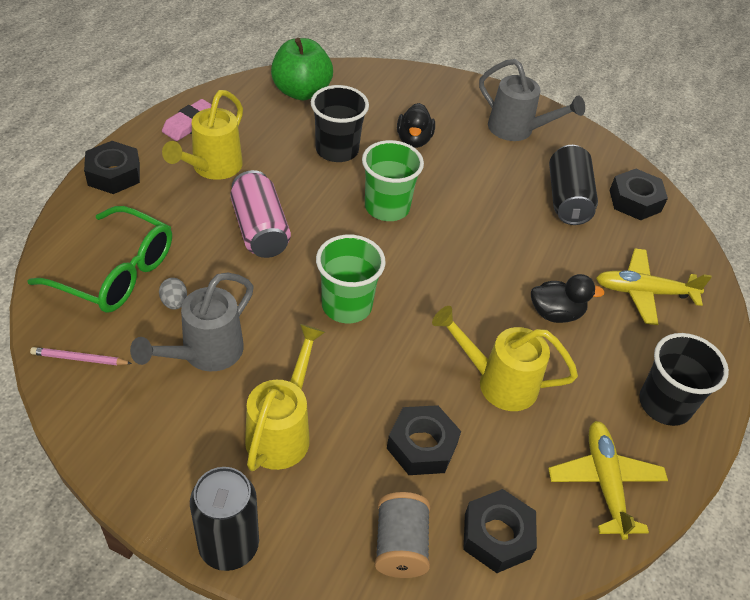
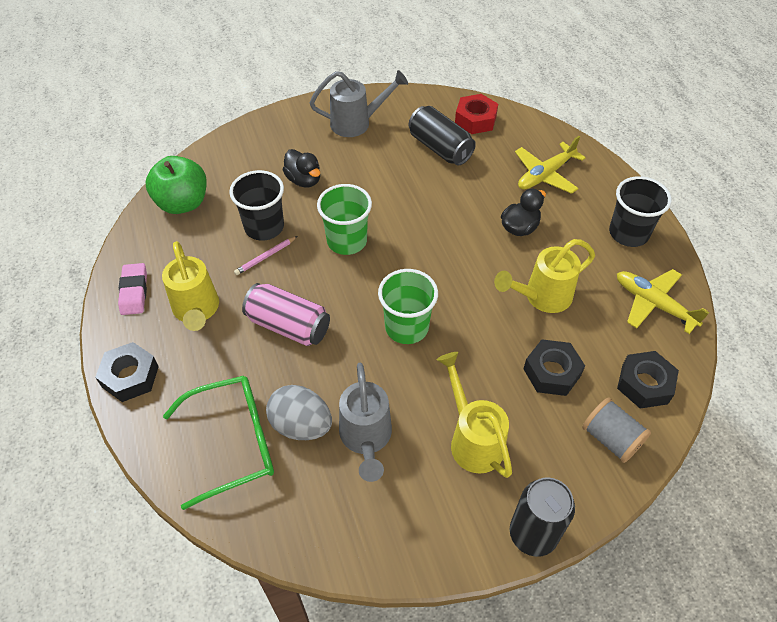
camera: 40 degrees left, 5 degrees up
(79, 359) = (292, 522): pink pencil -> pink pencil (265, 257)
(174, 302) = (301, 425): grey egg -> grey egg, size x2.03
(635, 201) = (475, 119): black nut -> red nut

